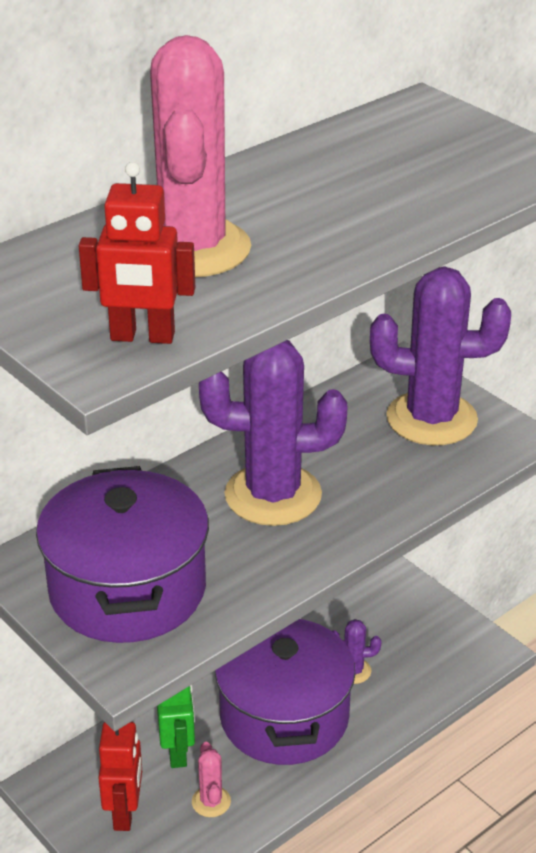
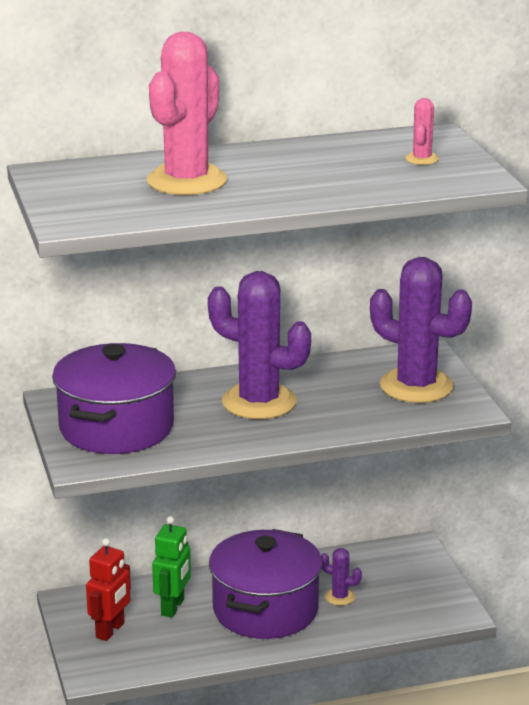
camera: 25 degrees right, 10 degrees down
(142, 337) = (108, 215): red robot -> none
(211, 802) = (175, 642): pink cactus -> pink cactus (422, 159)

